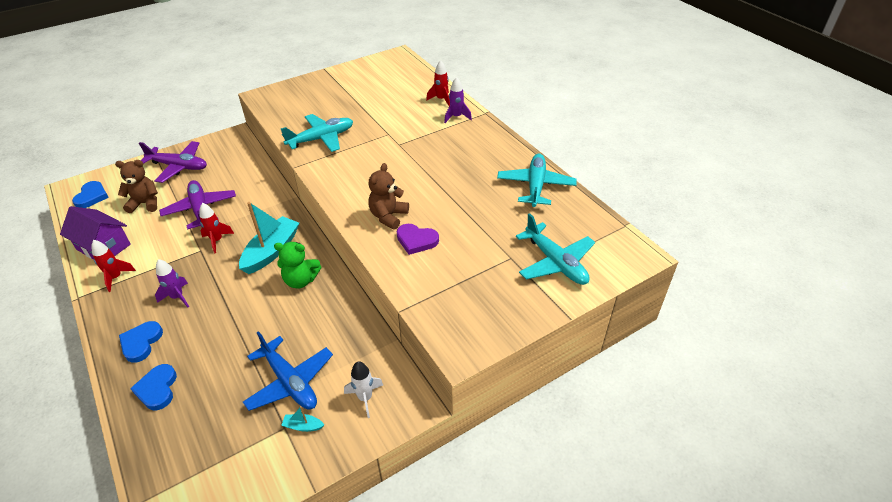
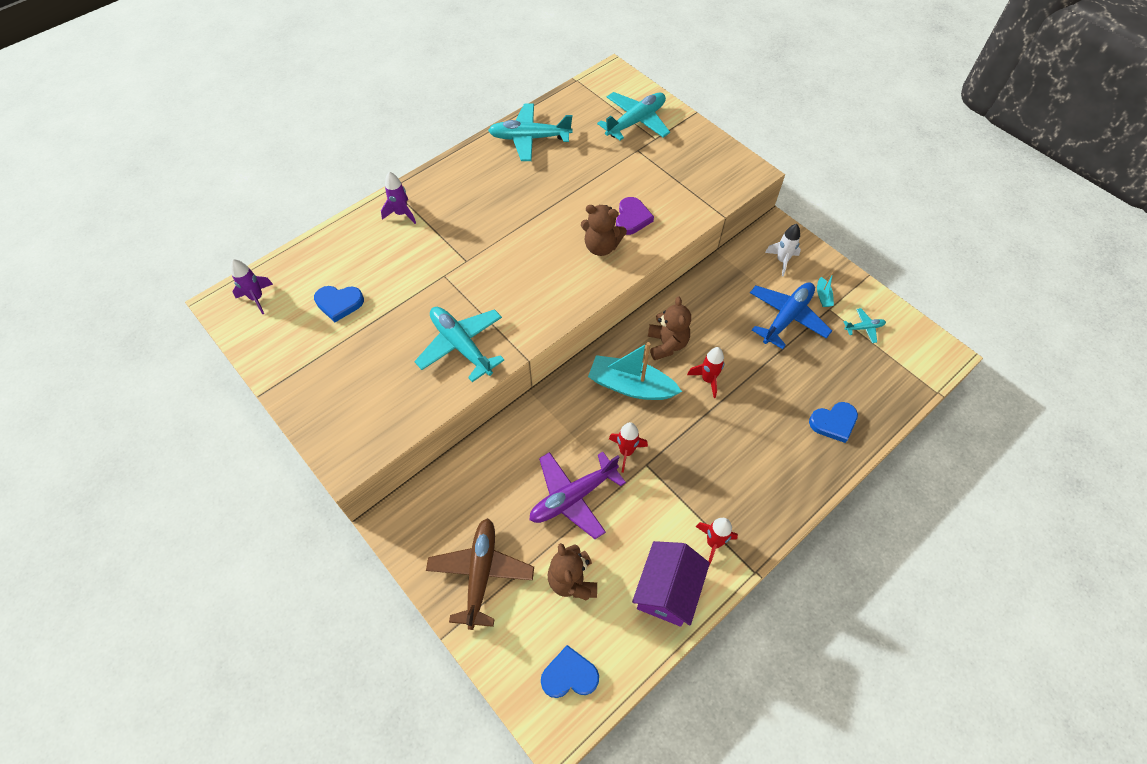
camera: 100 degrees left, 15 degrees up
(141, 343) = (790, 464): blue heart -> blue heart (339, 303)
(177, 297) = (722, 456): purple rocket -> purple rocket (257, 298)
(179, 166) = (481, 573): purple plane -> brown plane
(245, 456) = (864, 328): none -> turquoise plane
(301, 280) = (667, 344): green teddy bear -> brown teddy bear
(441, 99) = (359, 234): red rocket -> red rocket (708, 379)

